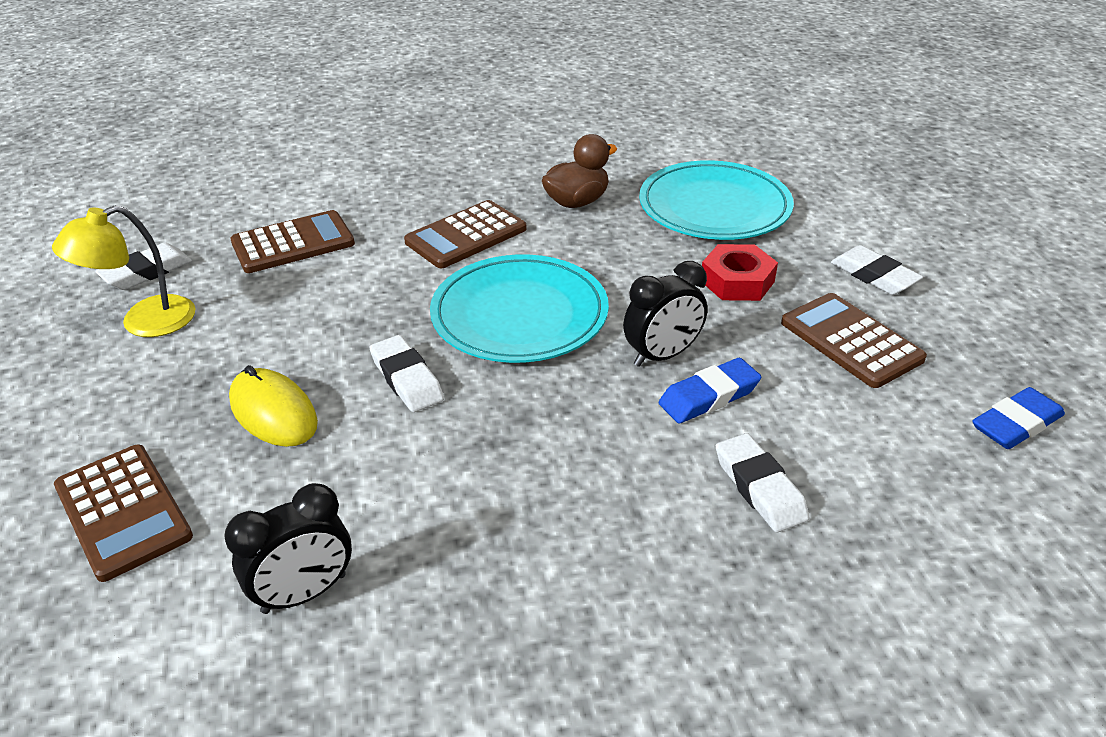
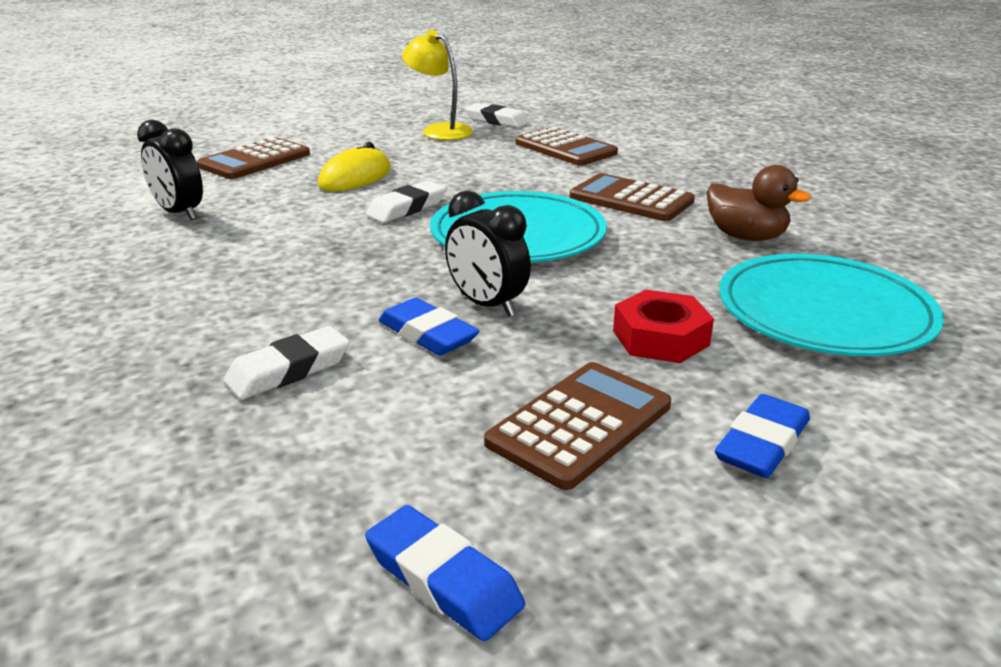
camera: 75 degrees right, 10 degrees down
(874, 276) = (762, 444): white eraser -> blue eraser

